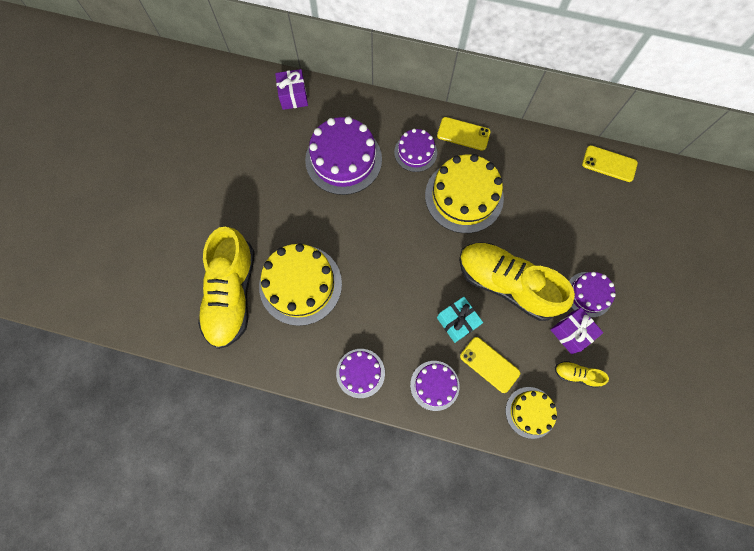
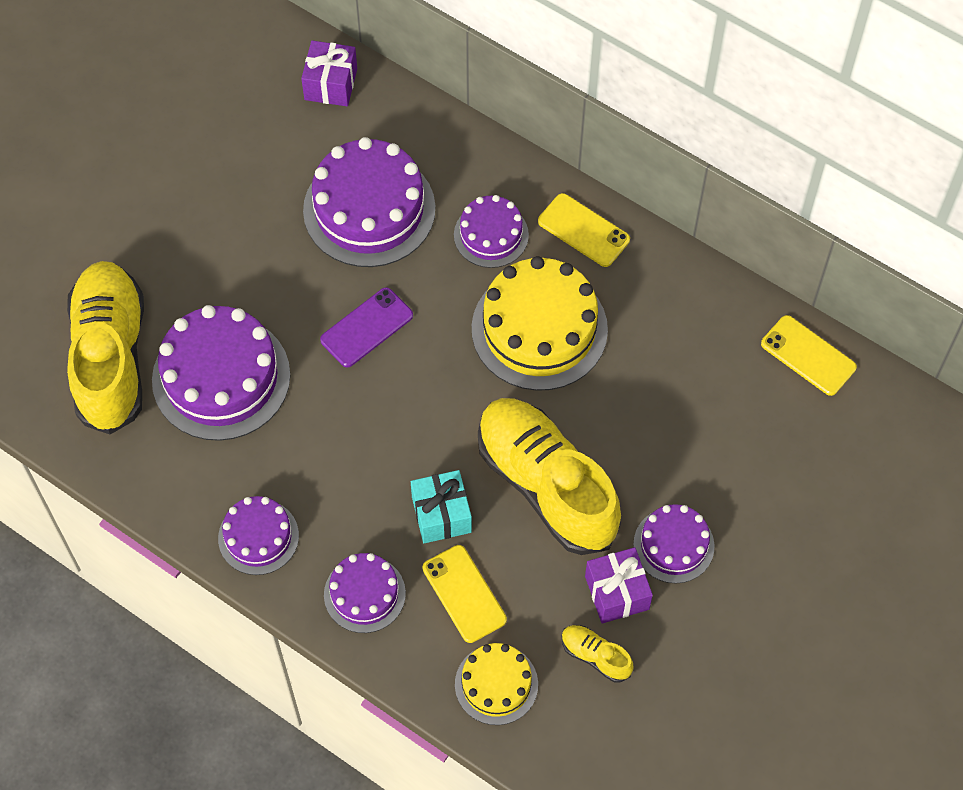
camera: 20 degrees right, 10 degrees down
(232, 294) = (111, 357): yellow shoe -> yellow shoe turned 150 degrees clockwise
(300, 284) = (221, 377): yellow cake -> purple cake
(370, 227) = (366, 327): none -> purple phone

